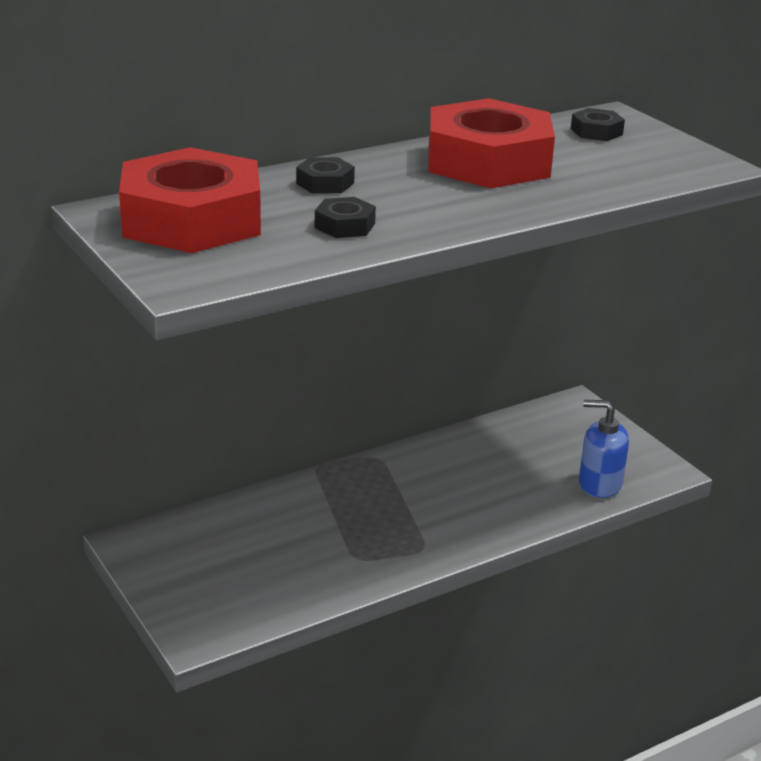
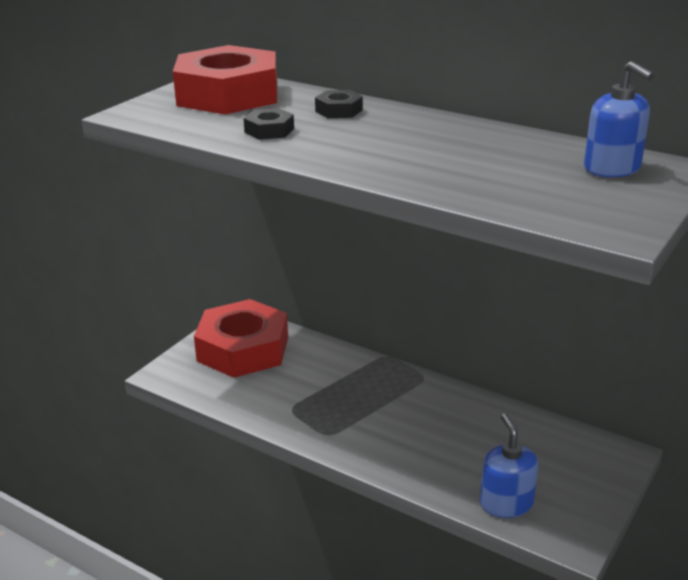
camera: 65 degrees right, 0 degrees up
(488, 161) = (464, 145): red nut -> red nut (243, 349)
(596, 132) = (612, 168): black nut -> blue soap dispenser

